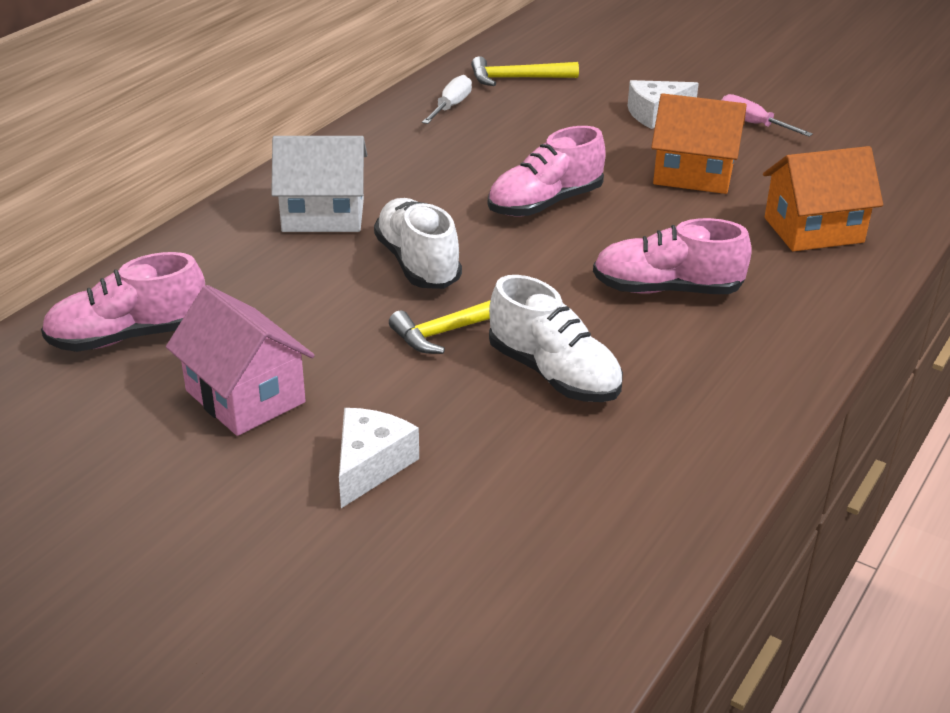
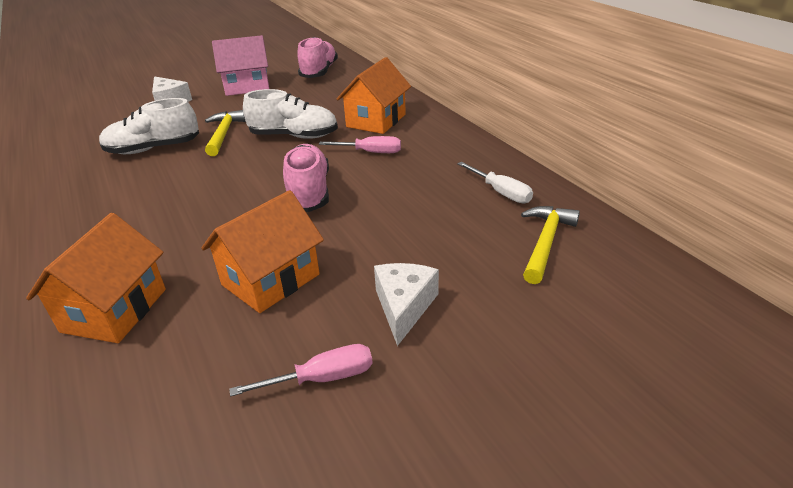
camera: 120 degrees right, 0 degrees up
(323, 215) = (376, 120): white house -> orange house
(421, 193) = (370, 152): none -> pink screwdriver
(667, 289) = (159, 205): pink shoe -> none

